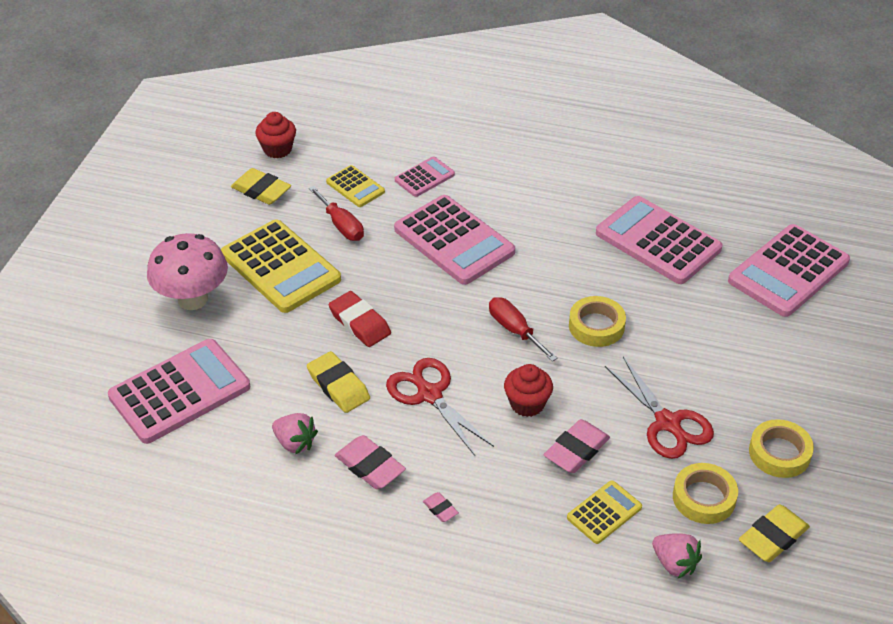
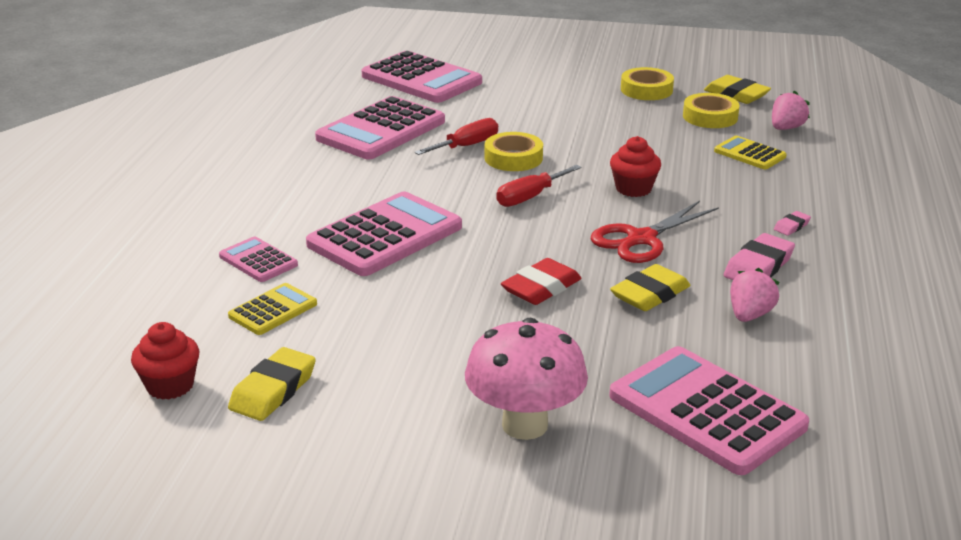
camera: 95 degrees left, 15 degrees down
(281, 267) = (446, 355): yellow calculator -> none
(341, 225) = (356, 315): red screwdriver -> red screwdriver (466, 146)
(576, 450) = (683, 166): pink eraser -> none
(668, 424) = (632, 128): red scissors -> none

